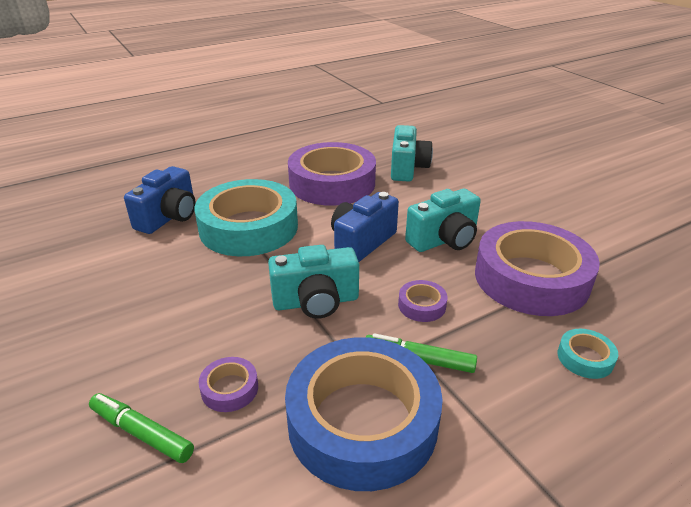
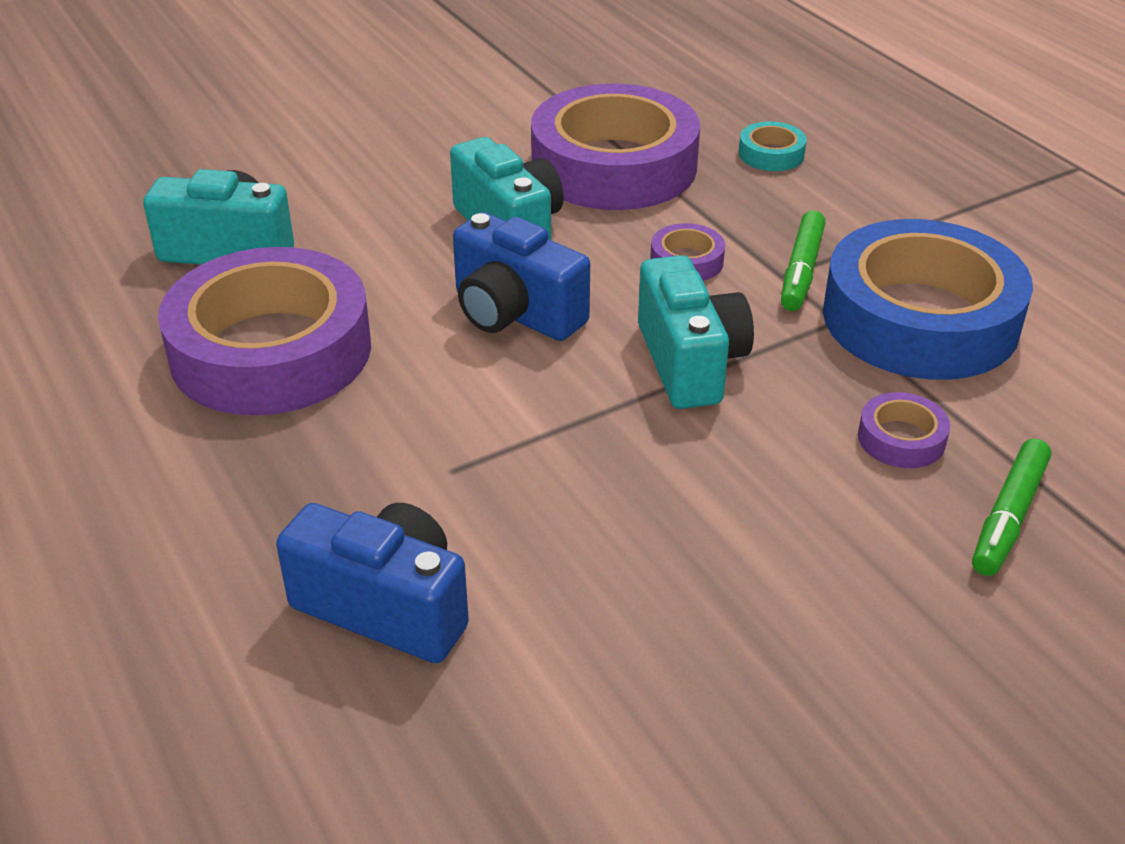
camera: 90 degrees left, 5 degrees up
(249, 227) = (447, 463): turquoise tape -> none

